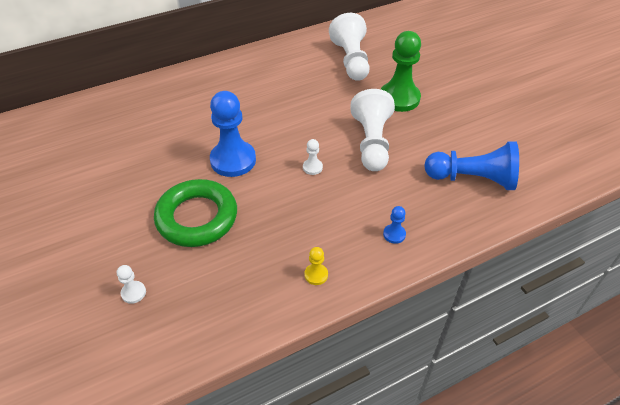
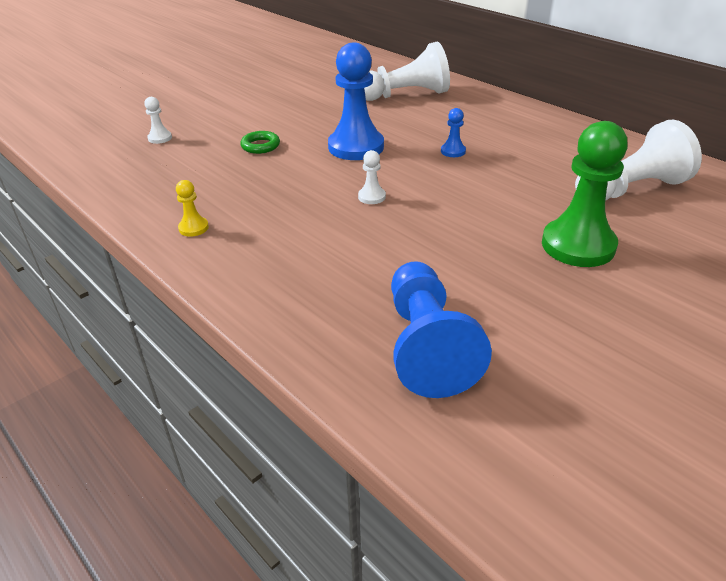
camera: 75 degrees right, 10 degrees down
(197, 217) = (260, 146): green ring -> green ring, size x0.43
(372, 143) = (450, 234): white pawn -> white pawn (406, 95)
(394, 234) = (273, 277): blue pawn -> blue pawn (453, 151)

